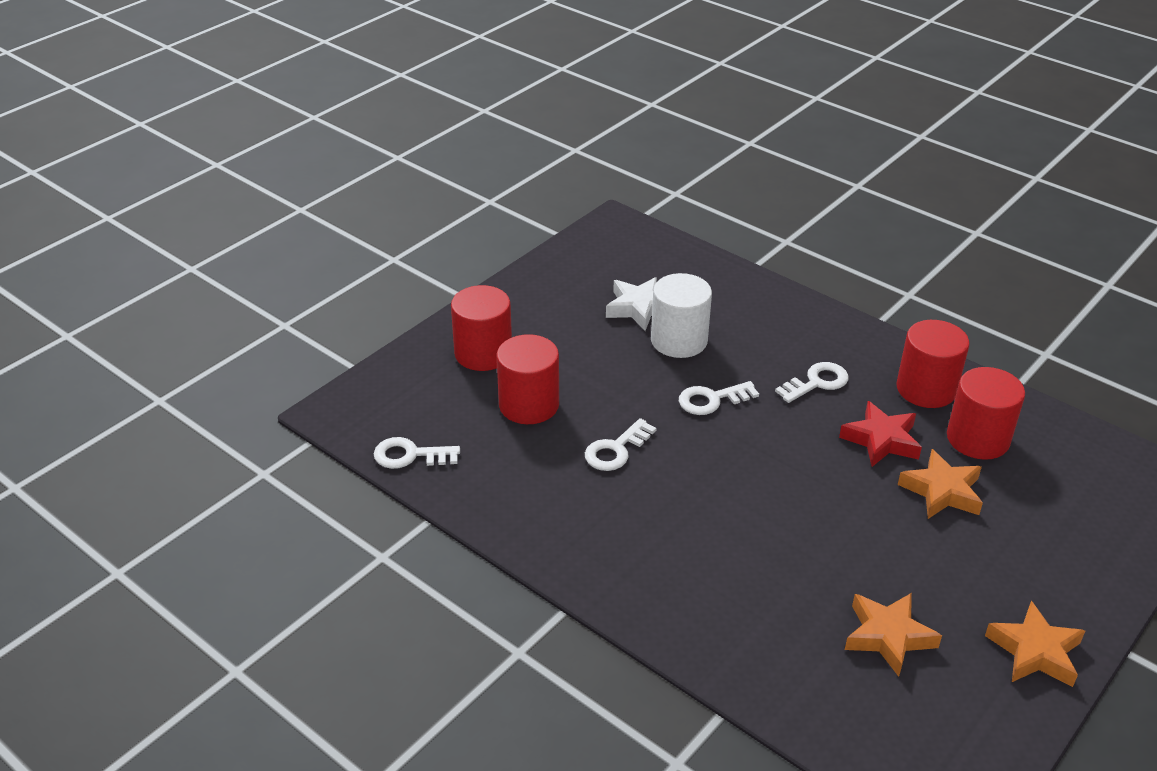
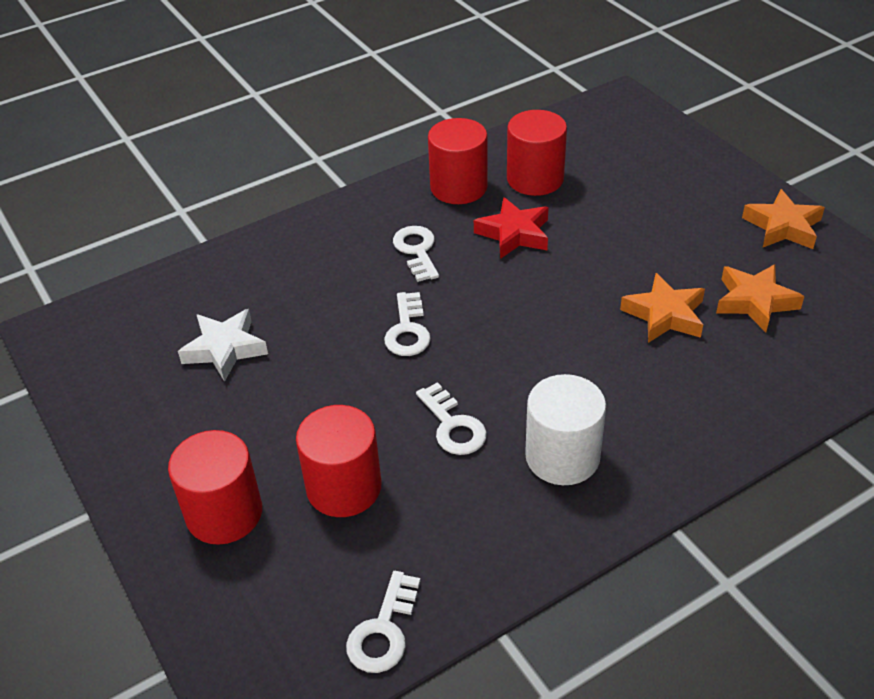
camera: 70 degrees left, 5 degrees up
(679, 340) = (300, 331): white cylinder -> white cylinder (562, 456)
(942, 491) = (592, 218): orange star -> orange star (665, 315)

